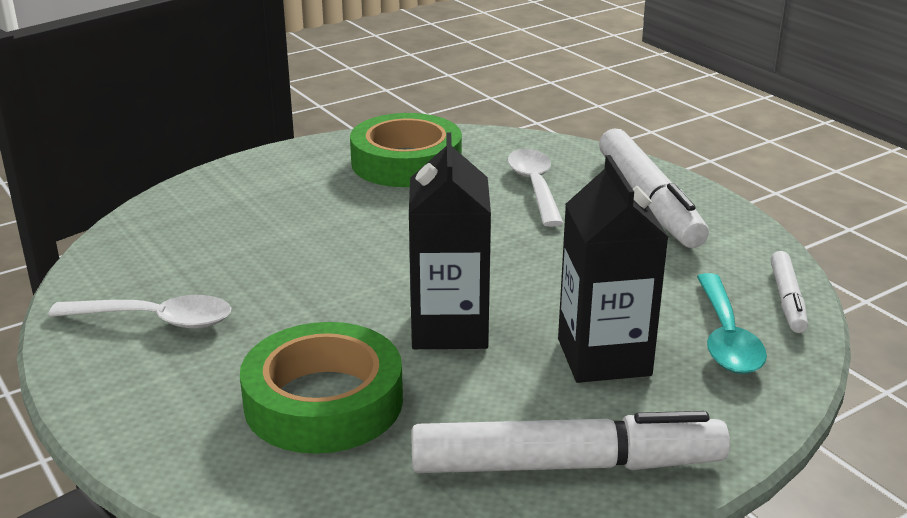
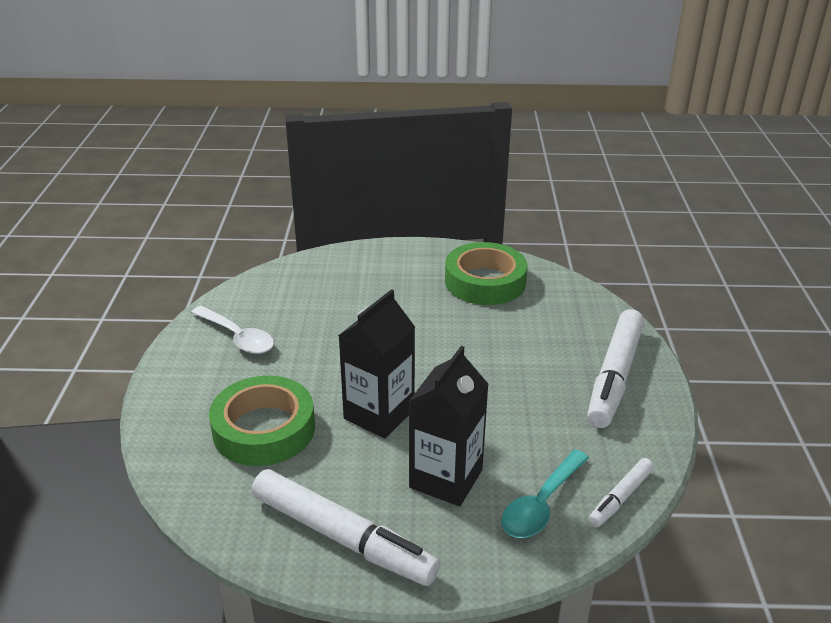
camera: 35 degrees right, 5 degrees up
(535, 187) = (547, 333): white spoon -> none

